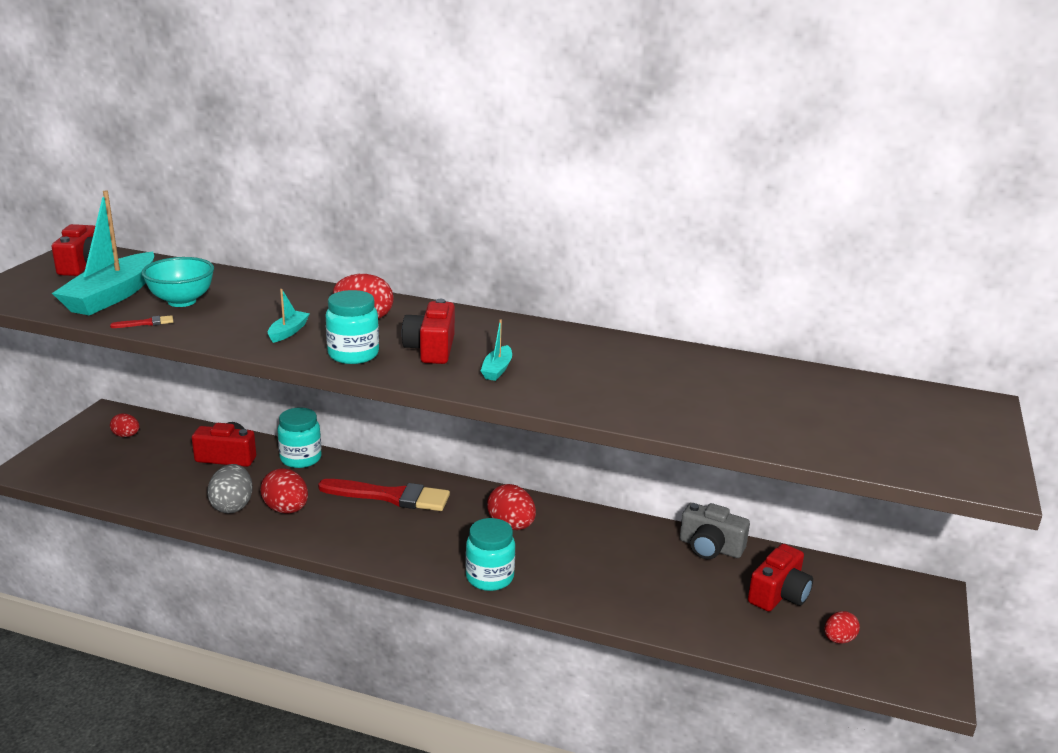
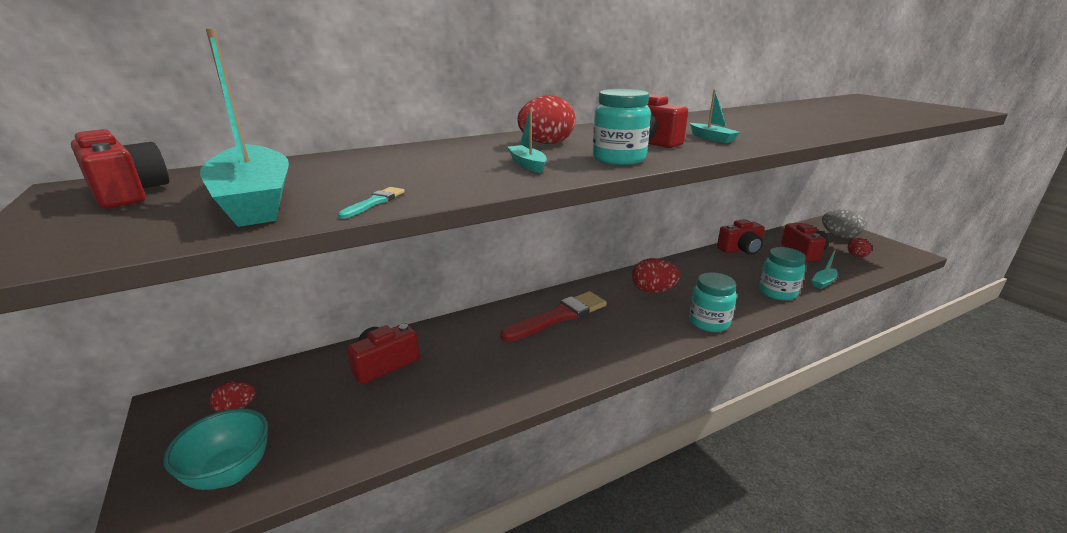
camera: 45 degrees left, 0 degrees up
(146, 323) = (374, 202): red brush -> turquoise brush
(182, 301) = (358, 179): turquoise bowl -> turquoise bowl (230, 472)
(232, 506) = (466, 394): grey egg -> grey egg (839, 236)
(286, 509) = (513, 368): red egg -> none
(300, 459) = (448, 331): turquoise jar -> turquoise jar (777, 292)
(704, 628) = (823, 282): none -> turquoise boat
(710, 547) = (741, 249): grey camera -> red camera

